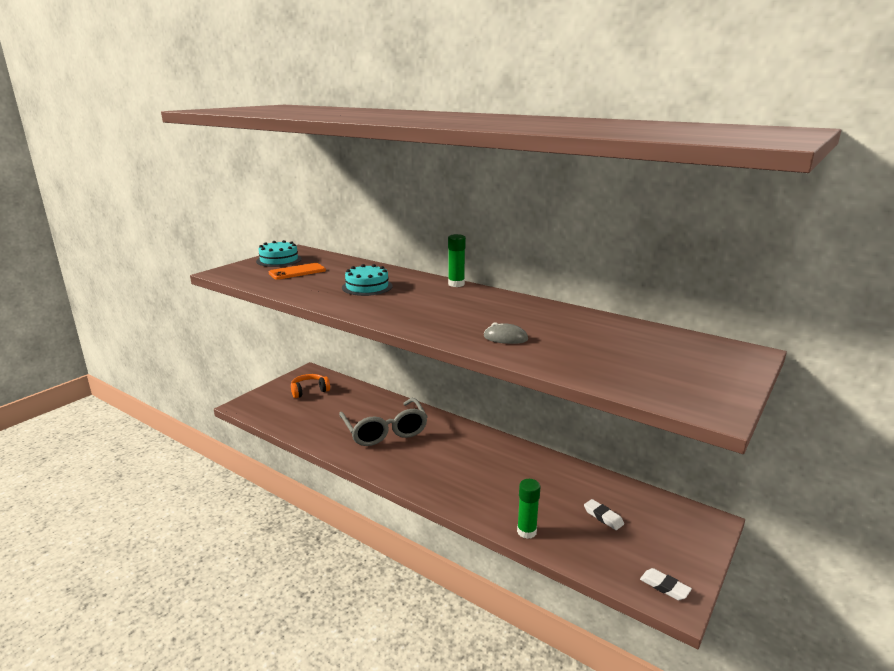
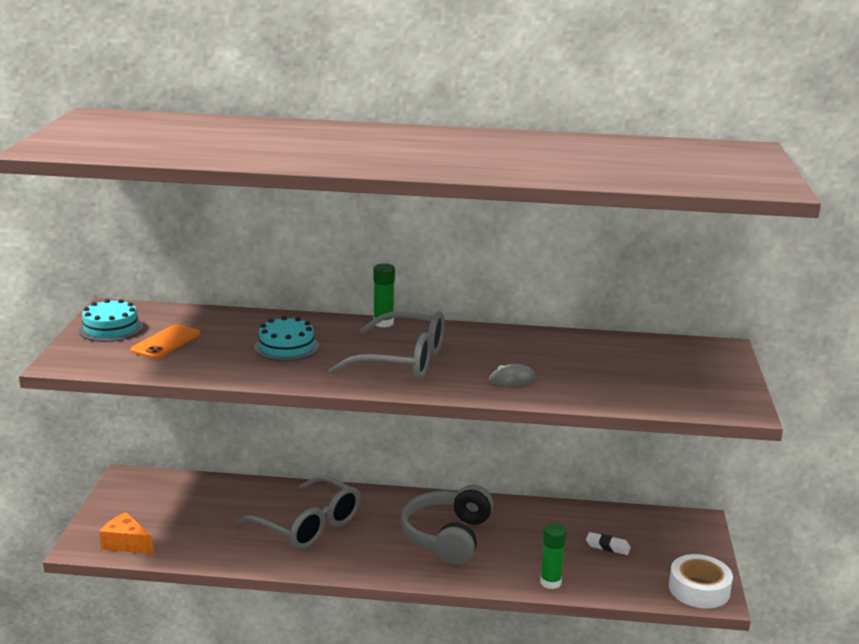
camera: 30 degrees left, 0 degrees up
(266, 411) = (126, 543): none -> orange cheese
(309, 391) = (156, 503): orange headphones -> none
(435, 309) = (403, 361): none -> grey glasses
(475, 468) = (447, 537): none -> grey headphones
(664, 587) = (699, 589): white eraser -> white tape

